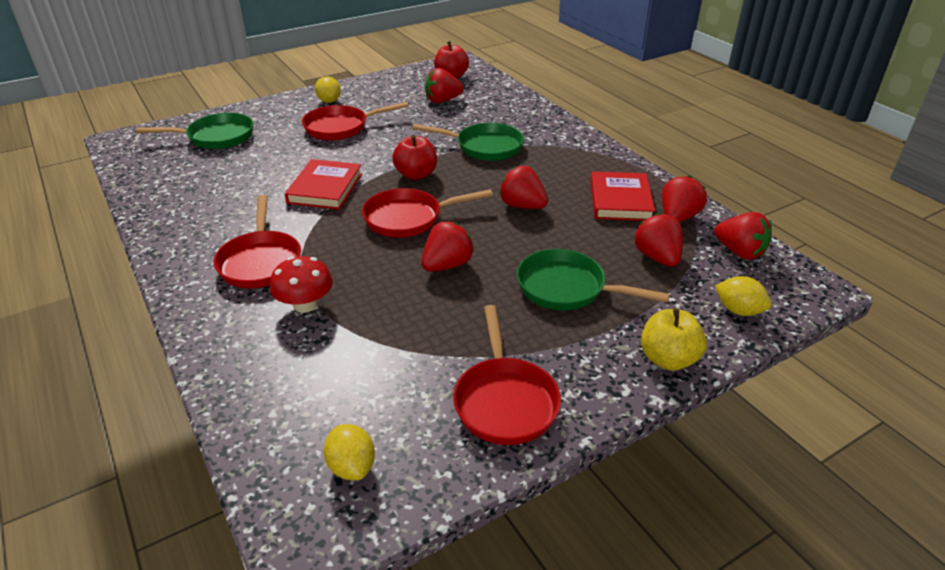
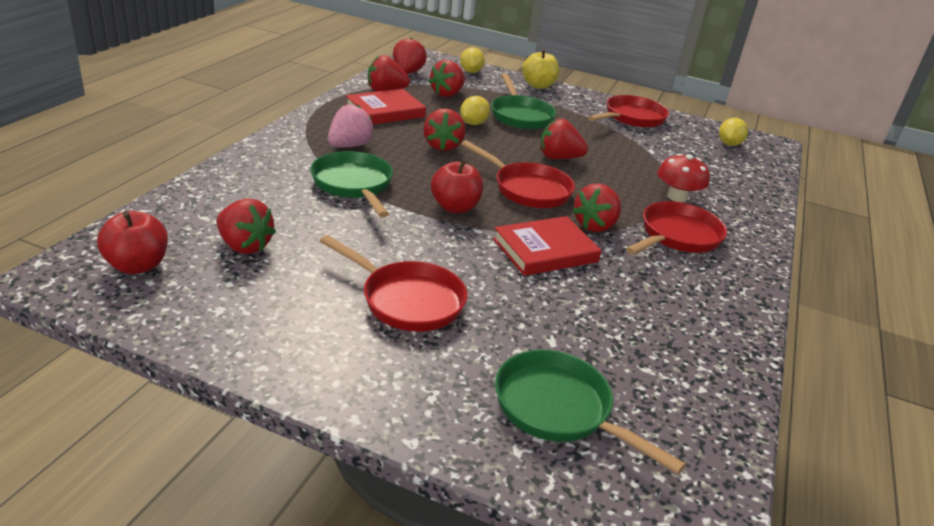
camera: 130 degrees left, 5 degrees down
(324, 226) = (595, 225): none -> red strawberry
(329, 101) = (332, 353): yellow lemon -> yellow lemon (473, 123)
(552, 162) = (349, 146): none -> pink strawberry

